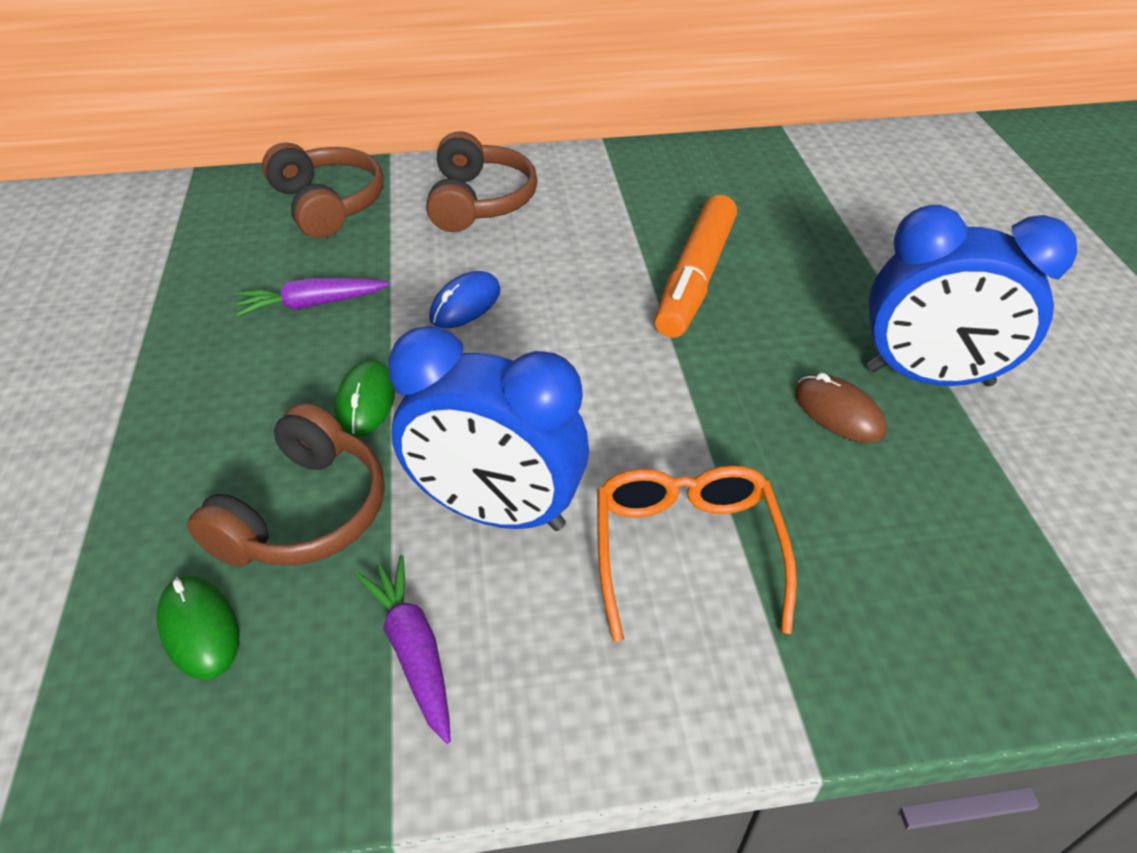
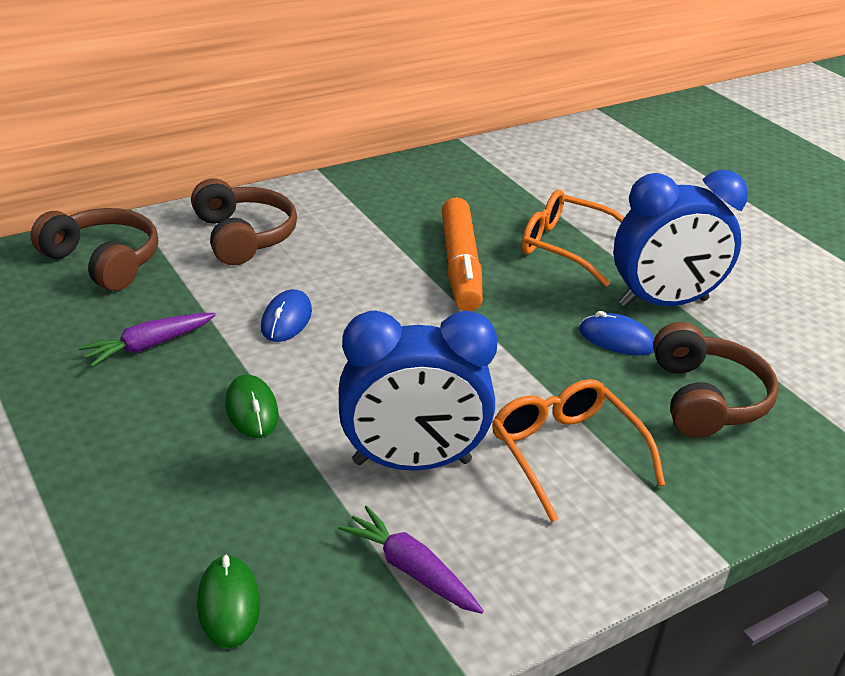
camera: 25 degrees left, 10 degrees down
(199, 629) = (228, 604): green mouse -> green mouse turned 45 degrees clockwise
(304, 512) = (257, 501): brown headphones -> brown headphones (706, 399)
(838, 413) = (617, 339): brown mouse -> blue mouse
(839, 279) = (566, 247): none -> orange glasses

